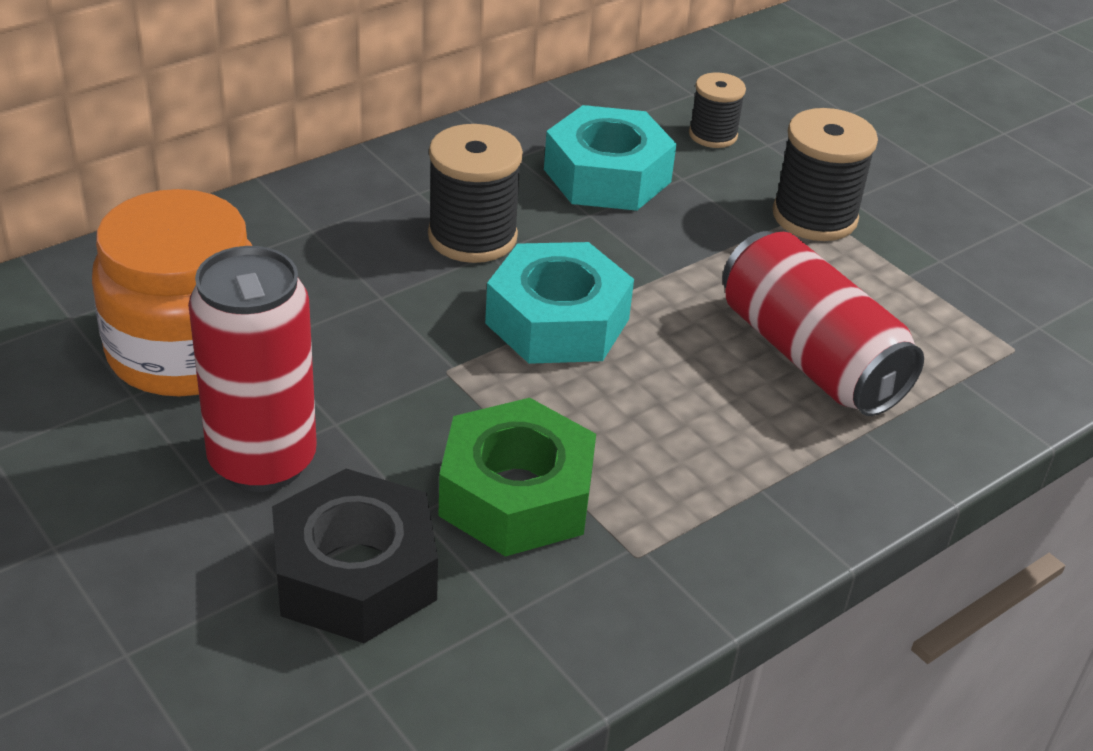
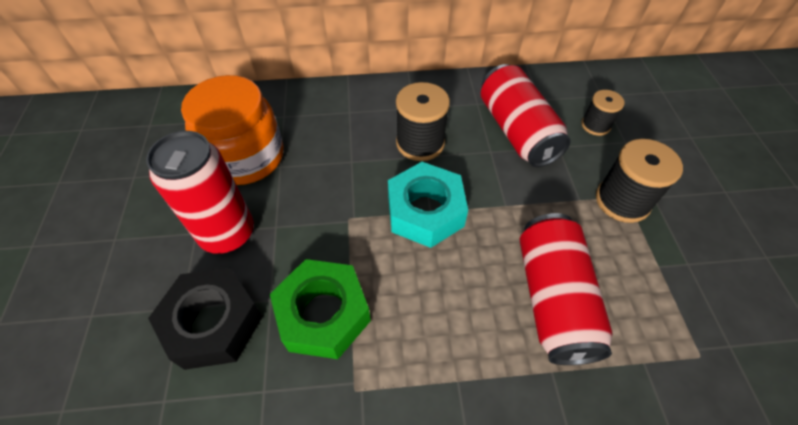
camera: 35 degrees right, 15 degrees up
(607, 175) = (517, 131): turquoise nut -> red can

